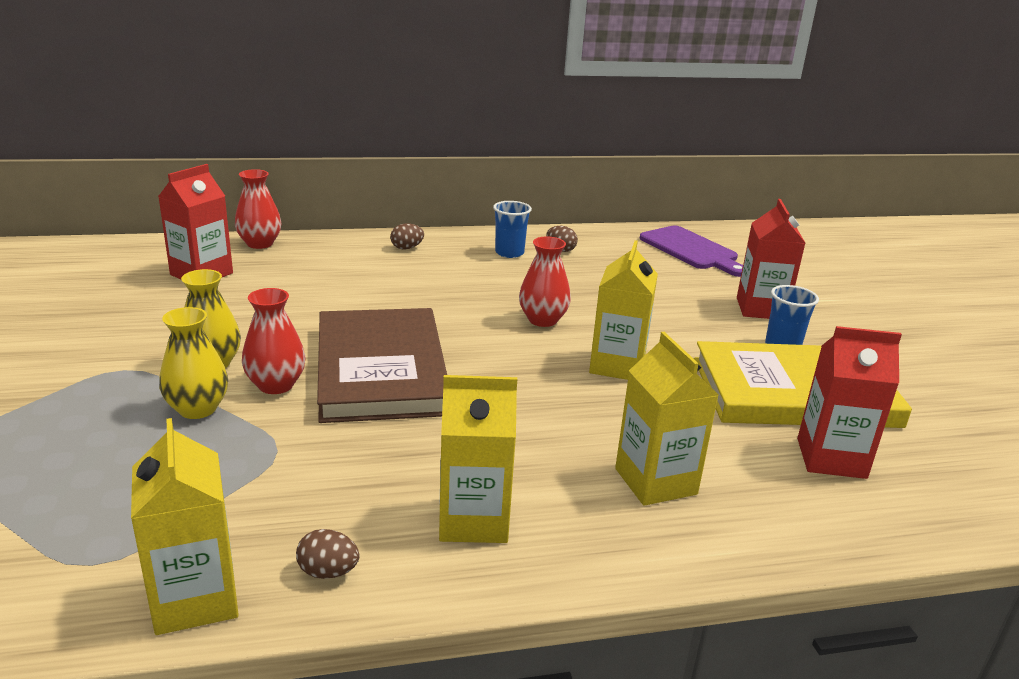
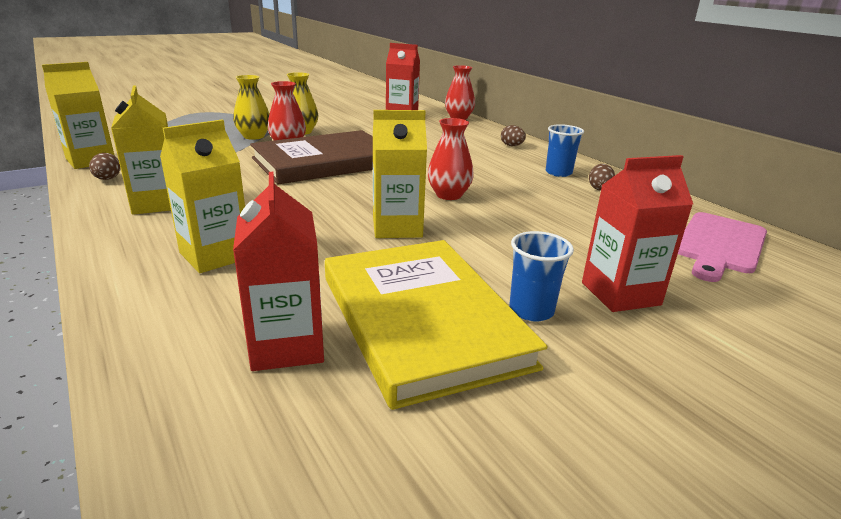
camera: 70 degrees right, 0 degrees up
(691, 250) = (719, 245): purple cutting board -> pink cutting board

